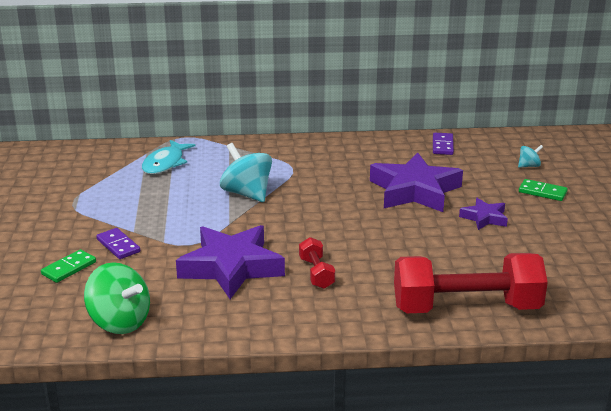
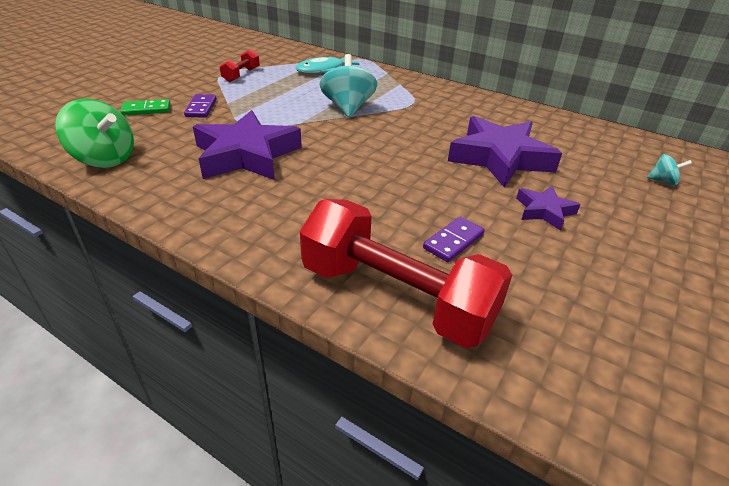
camera: 35 degrees right, 10 degrees up
(119, 322) = (105, 159): green spinning top -> green spinning top turned 45 degrees counterclockwise
(316, 273) = (303, 190): red dumbbell -> red dumbbell (241, 75)
(443, 146) = (581, 131): purple domino -> purple domino (453, 241)
(542, 192) = (650, 213): green domino -> none

